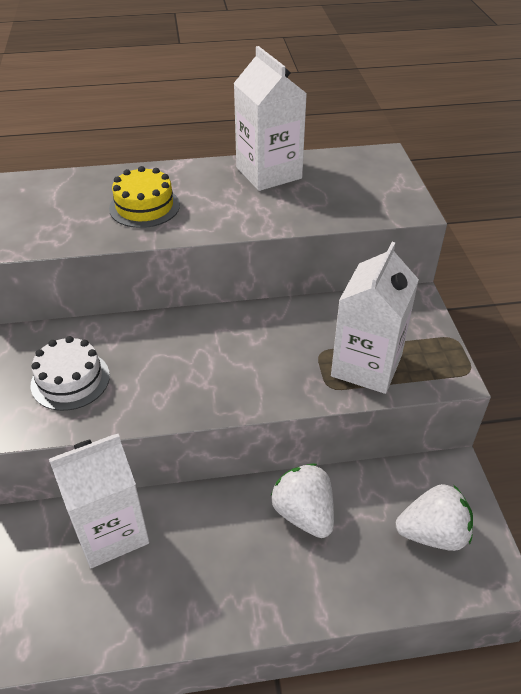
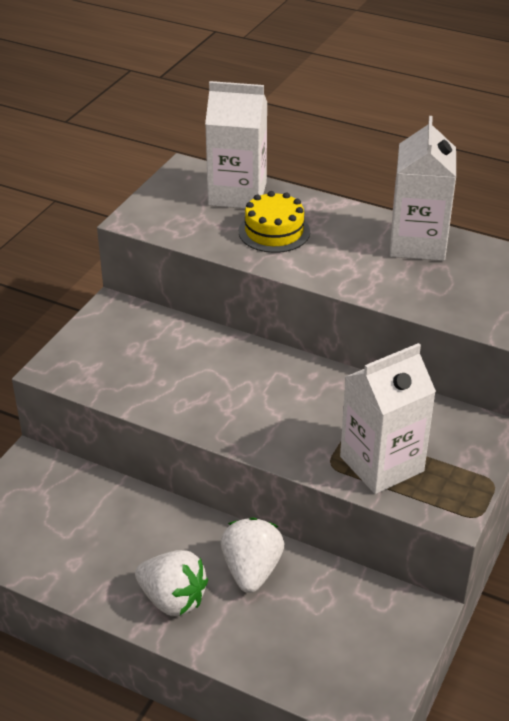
camera: 35 degrees right, 5 degrees down
(70, 380) = (126, 357): white cake -> none
(111, 531) = (91, 499): white carton -> white carton (237, 194)
(432, 533) = (349, 647): white strawberry -> white strawberry (172, 599)

